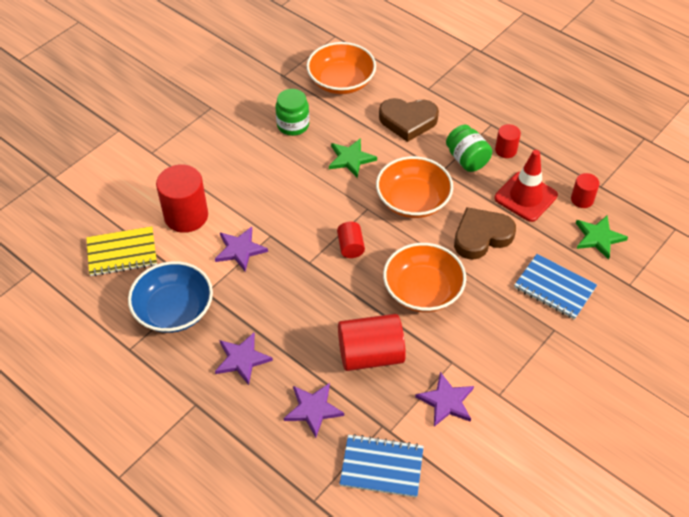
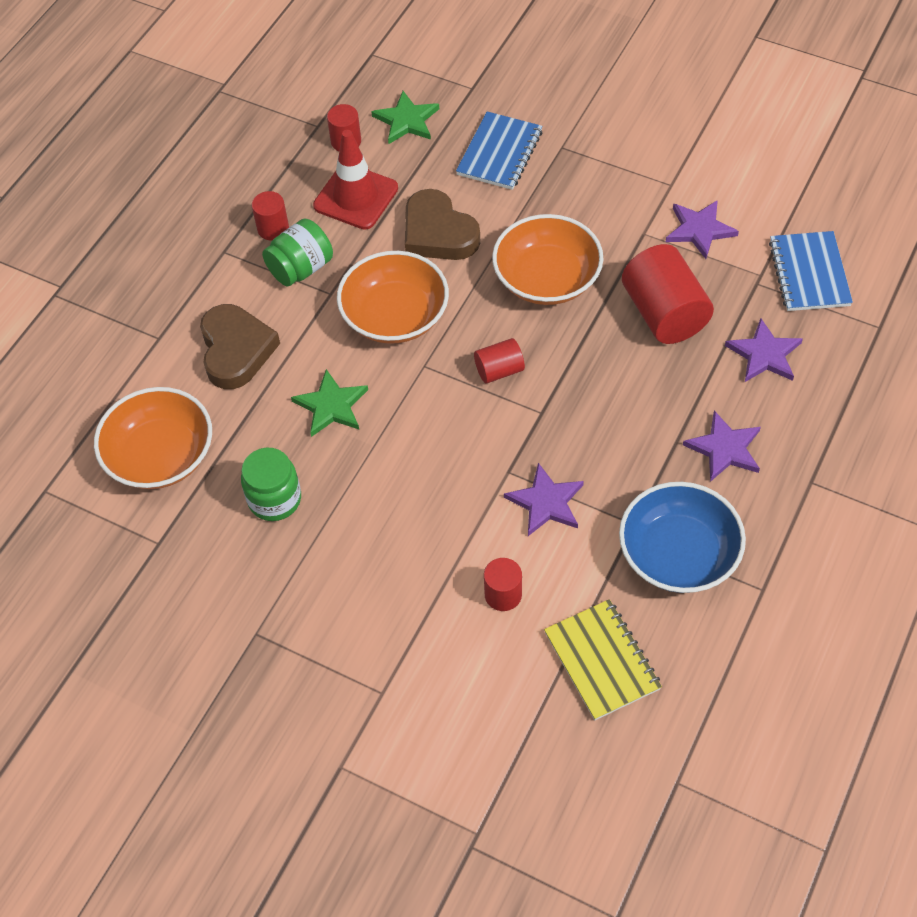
camera: 100 degrees left, 5 degrees up
(186, 216) = (503, 594): red cylinder -> red cylinder, size x0.53

